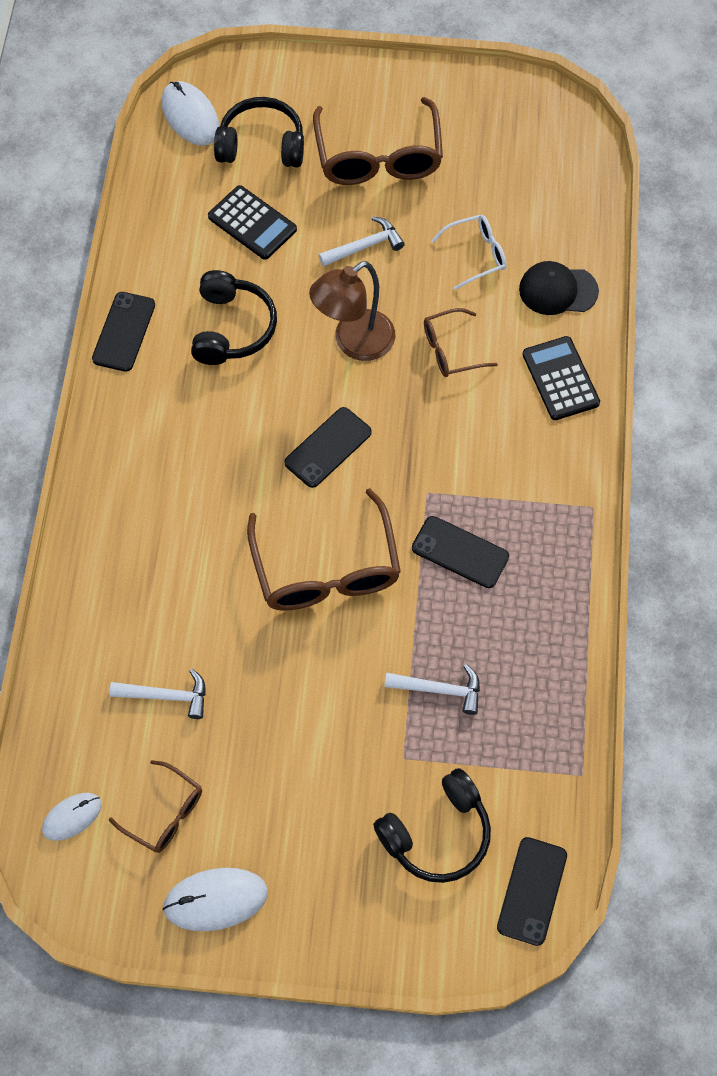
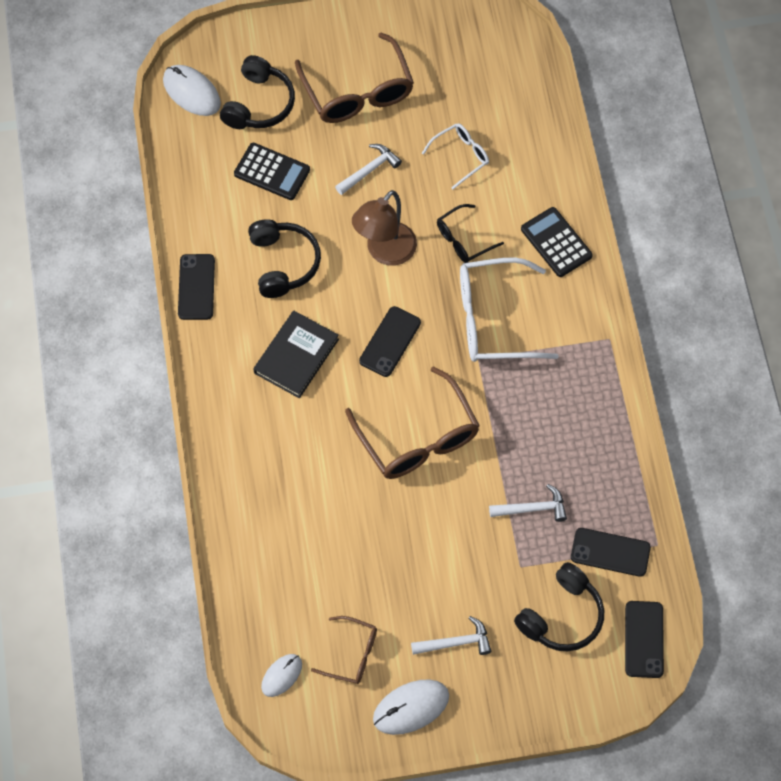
camera: 15 degrees left, 0 degrees up
(167, 696) = (325, 566): white hammer -> white hammer (456, 642)
(213, 438) = (296, 356): none -> black book
(261, 145) = (259, 104): black headphones -> black headphones turned 120 degrees clockwise
(450, 350) = (463, 240): brown glasses -> black glasses
(458, 451) = (493, 320): none -> white glasses
(460, 552) = (517, 399): black phone -> black phone (610, 552)
(558, 290) = (534, 171): black cap -> none

